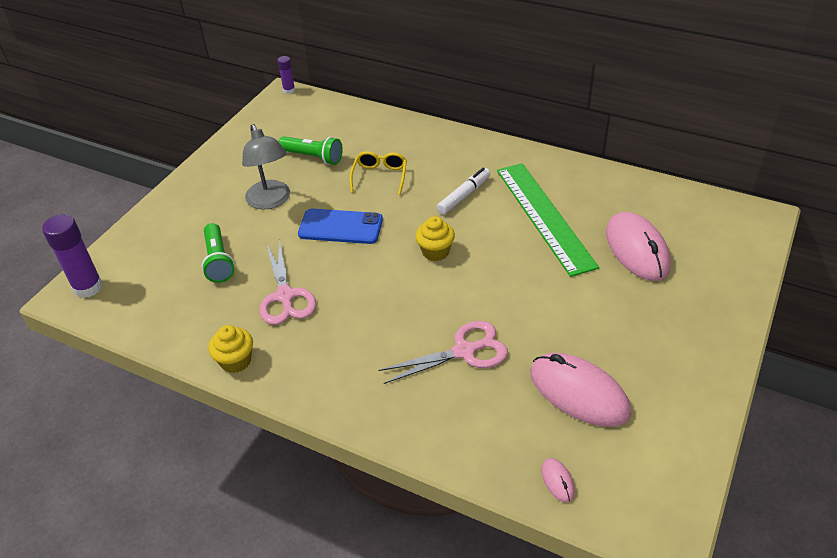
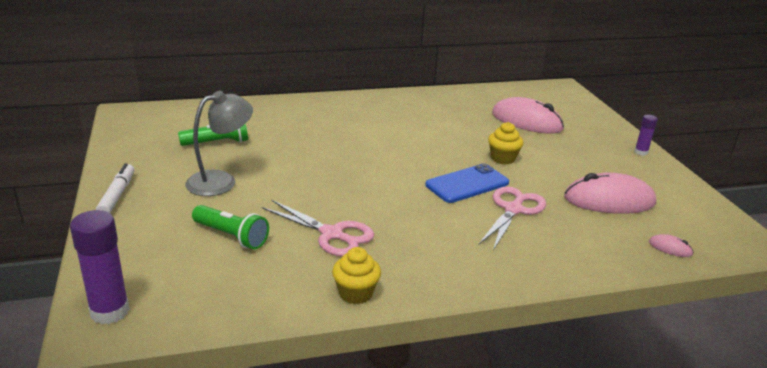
camera: 45 degrees left, 15 degrees down
(271, 201) = (221, 181): grey lamp -> grey lamp turned 60 degrees counterclockwise
(289, 90) = (126, 109): purple glue stick -> purple glue stick (641, 152)
(340, 227) = (310, 176): blue phone -> blue phone (467, 184)
(380, 177) = (296, 137): yellow glasses -> none
(435, 252) = (407, 165): yellow cupcake -> yellow cupcake (503, 158)
(464, 195) = (377, 129): white marker -> white marker (117, 195)
(544, 216) = (448, 123): green ruler -> none

